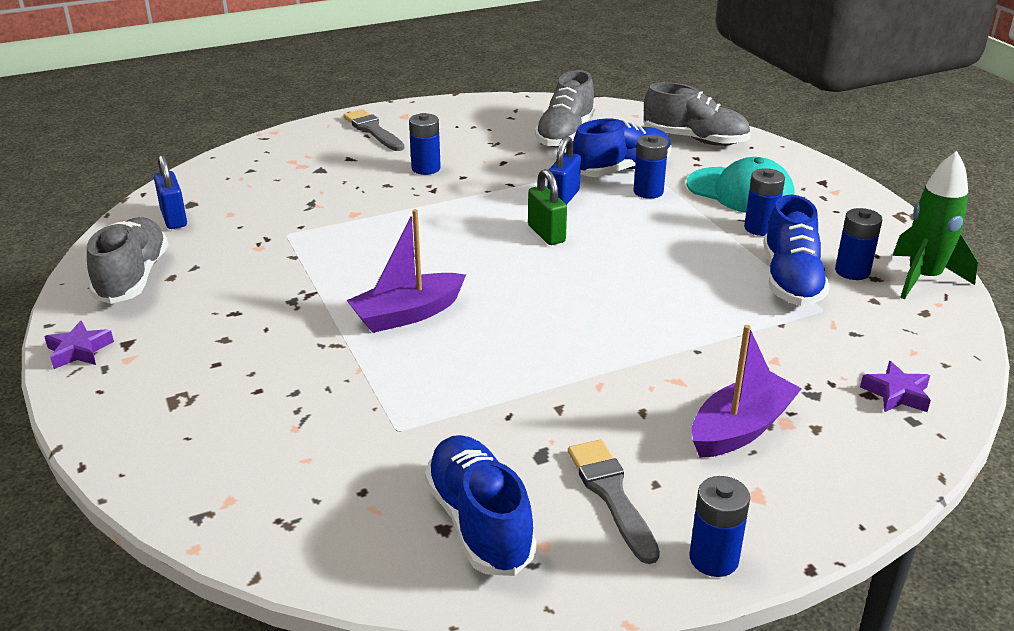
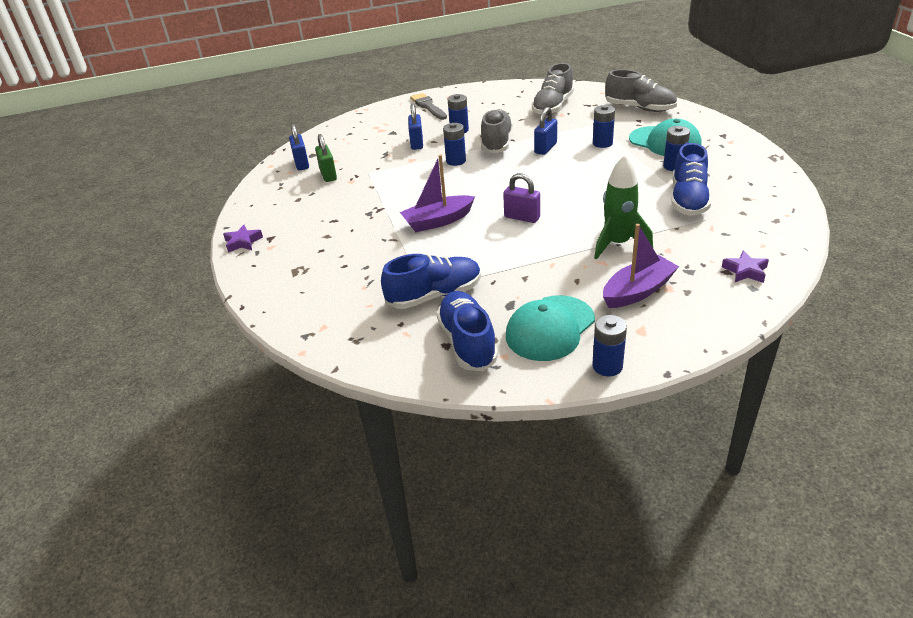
camera: 10 degrees right, 5 degrees up
(133, 278) = (275, 199): grey shoe -> grey shoe (496, 142)
(360, 188) = (417, 143): none -> blue padlock
(541, 308) = (522, 217): none -> purple padlock
(546, 234) = (531, 171): green padlock -> green padlock (328, 175)
(611, 494) = (550, 328): grey brush -> turquoise cap
(621, 170) = (587, 129): blue shoe -> blue shoe (434, 295)
(852, 271) = (731, 194): blue battery -> blue battery (456, 161)
(923, 278) = (780, 198): green rocket -> green rocket (617, 244)

